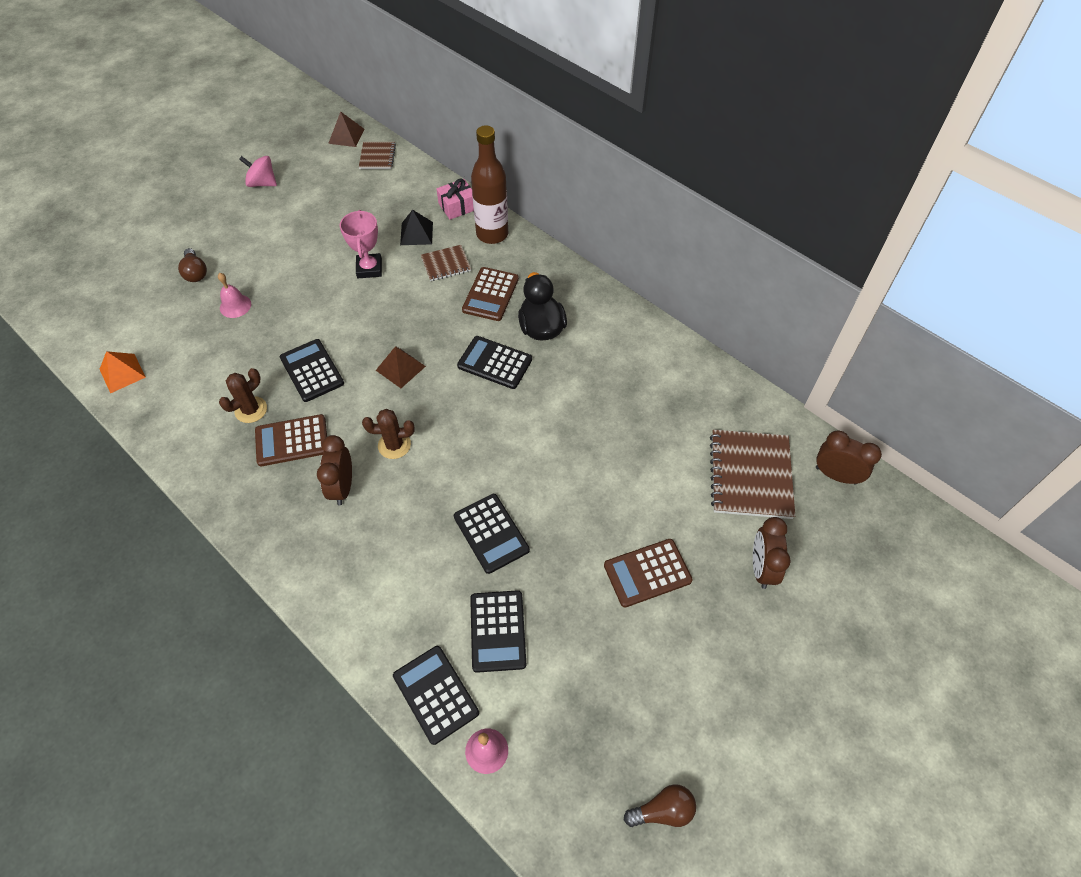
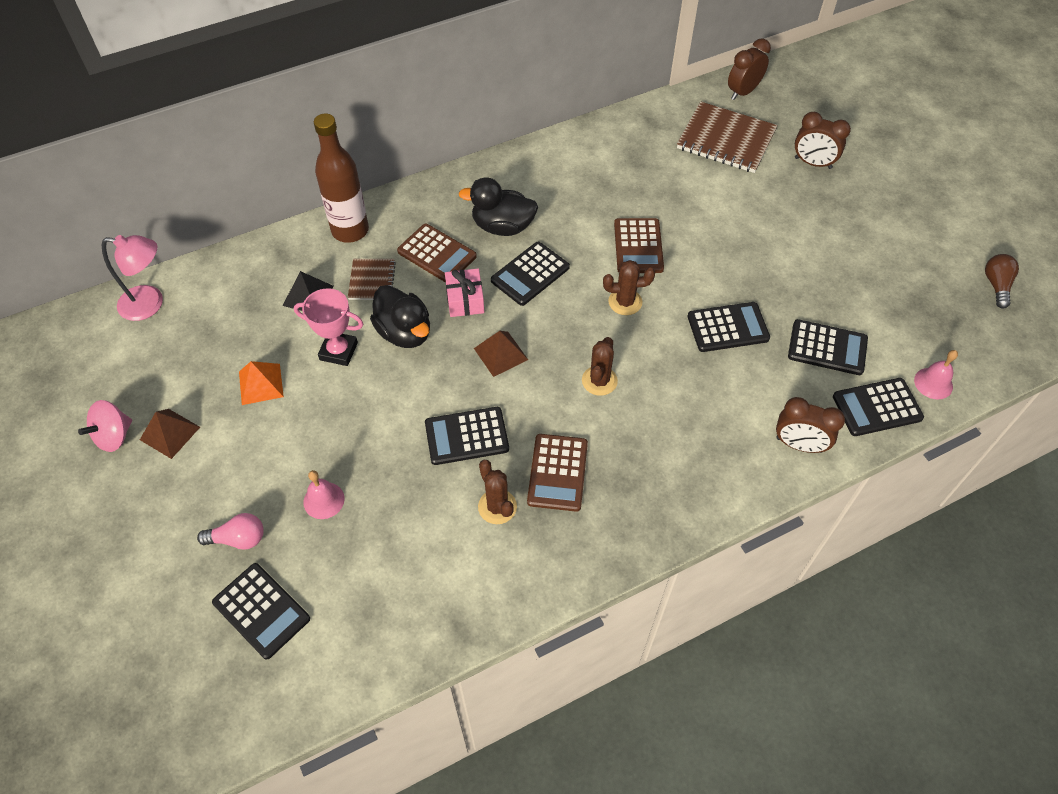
camera: 70 degrees left, 0 degrees up
(122, 373) = (374, 647): orange pyramid -> orange pyramid (261, 384)
(143, 304) = (261, 610): none -> black calculator
(195, 272) = (238, 539): brown light bulb -> pink light bulb
(342, 487) = (635, 436): brown clock -> brown clock (799, 445)
(346, 136) = (86, 328): brown pyramid -> brown pyramid (170, 433)
(377, 157) = (150, 304): brown notebook -> pink lamp
(401, 301) = (404, 332): none -> black duck
(457, 206) = (288, 249): pink gift -> pink gift (465, 300)
(490, 441) = (625, 302): none -> brown cactus
(647, 573) = (798, 232): brown calculator -> brown calculator (638, 246)

